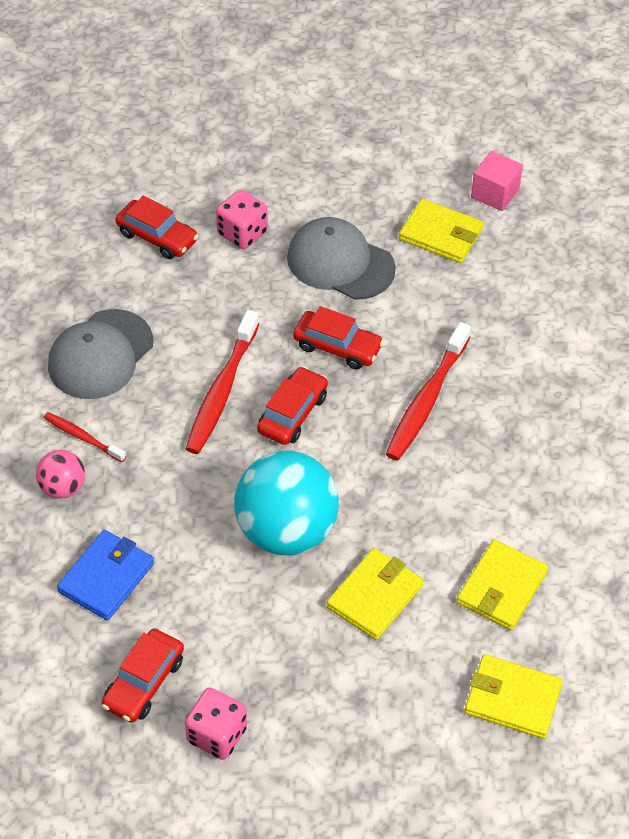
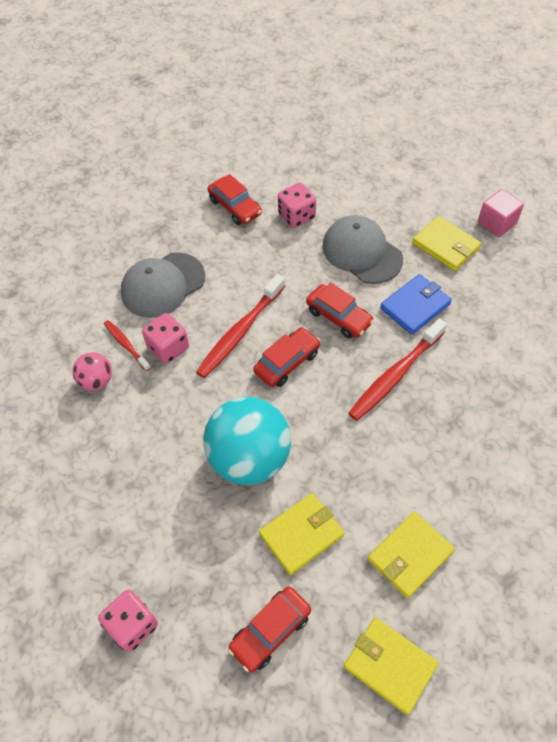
camera: 20 degrees right, 5 degrees up
(106, 577) = (100, 462): blue wallet -> blue wallet (415, 306)
(138, 429) = (168, 348): none -> pink dice
(144, 682) = (93, 561): red car -> red car (270, 631)

